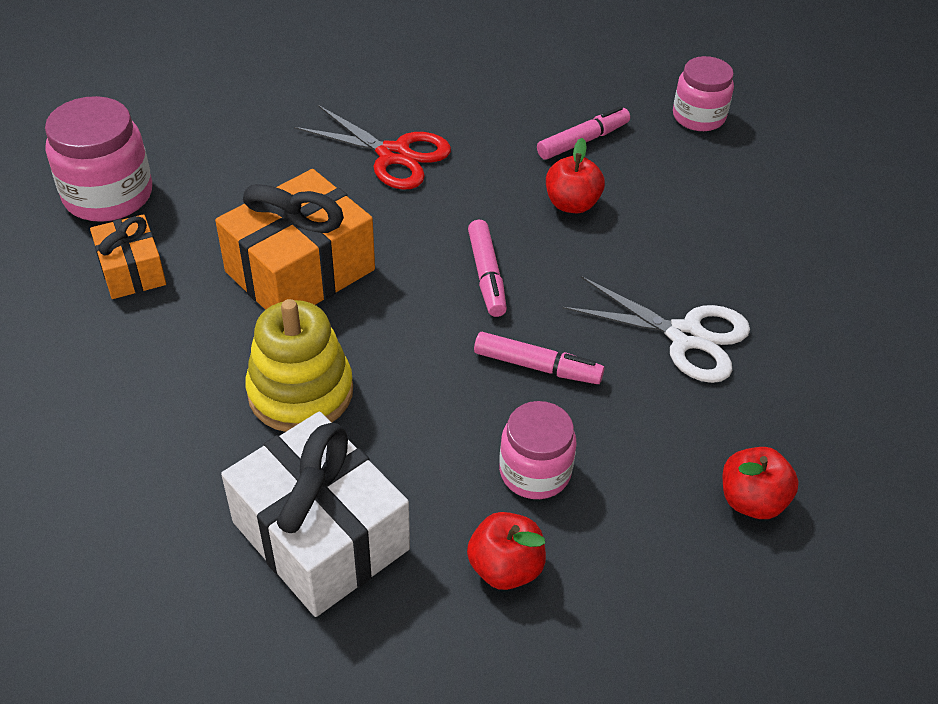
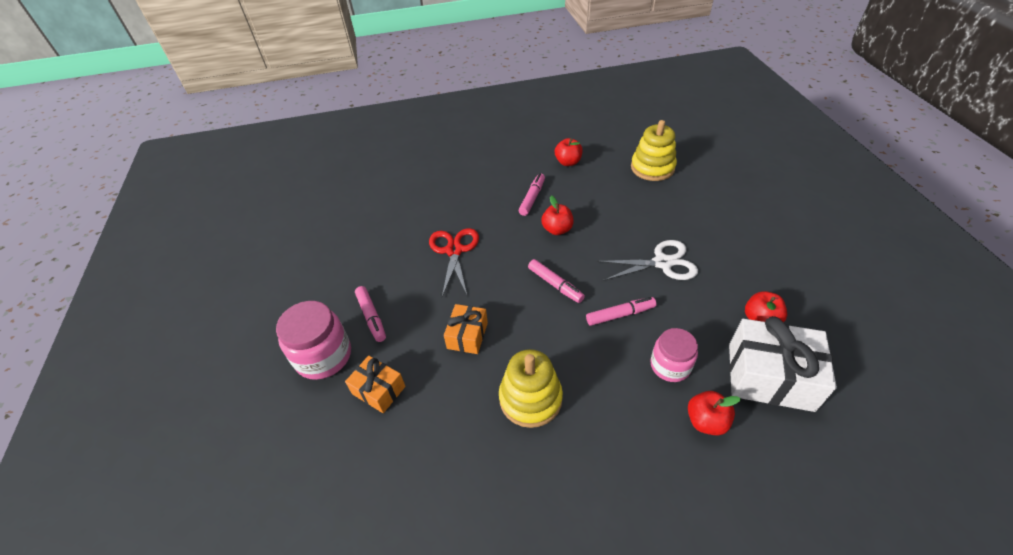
camera: 30 degrees left, 0 degrees up
(206, 181) = (372, 317): none -> pink marker
(300, 271) = (467, 335): orange gift -> orange gift, size x0.56
(320, 535) = (614, 467): white gift -> white gift (770, 376)
(393, 155) = (454, 250): red scissors -> red scissors turned 90 degrees counterclockwise
(698, 117) = (568, 162): pink jar -> red apple
(835, 193) = (652, 168): none -> yellow stacking toy

